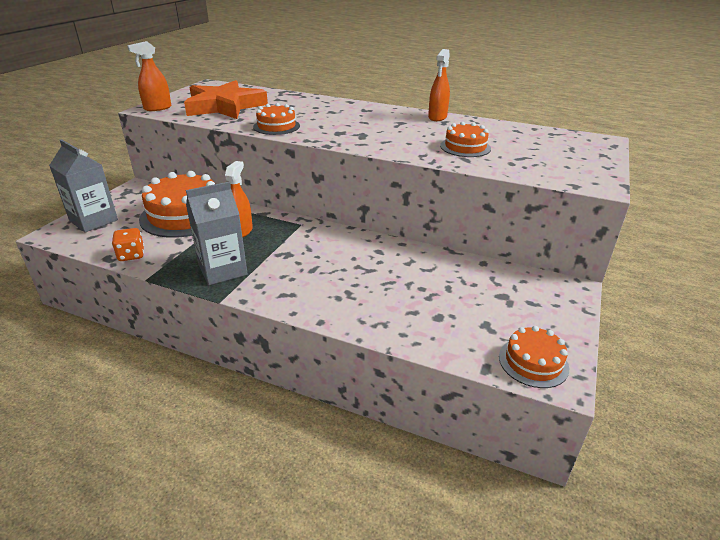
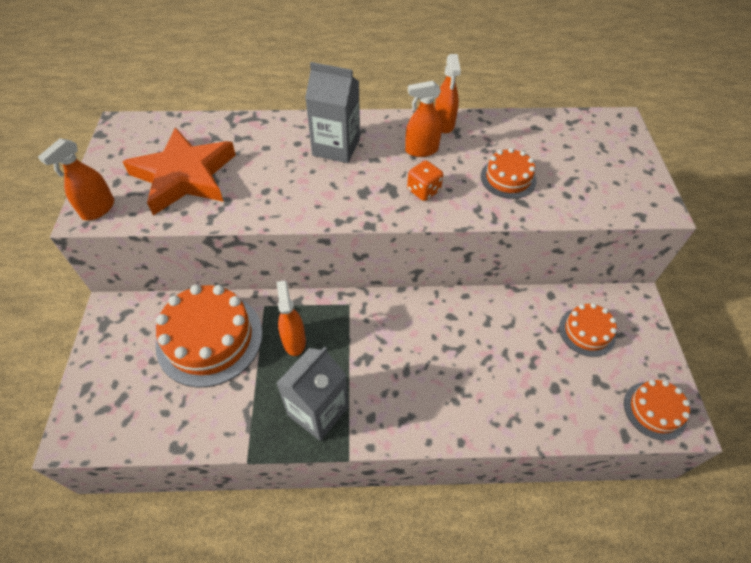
camera: 25 degrees left, 20 degrees up
(93, 220) = (105, 392): grey carton -> grey carton (336, 147)
(131, 255) = (200, 431): orange dice -> orange dice (423, 190)
(276, 126) = (283, 203): orange cake -> orange cake (587, 332)
(405, 124) = (421, 150): none -> orange spray bottle

